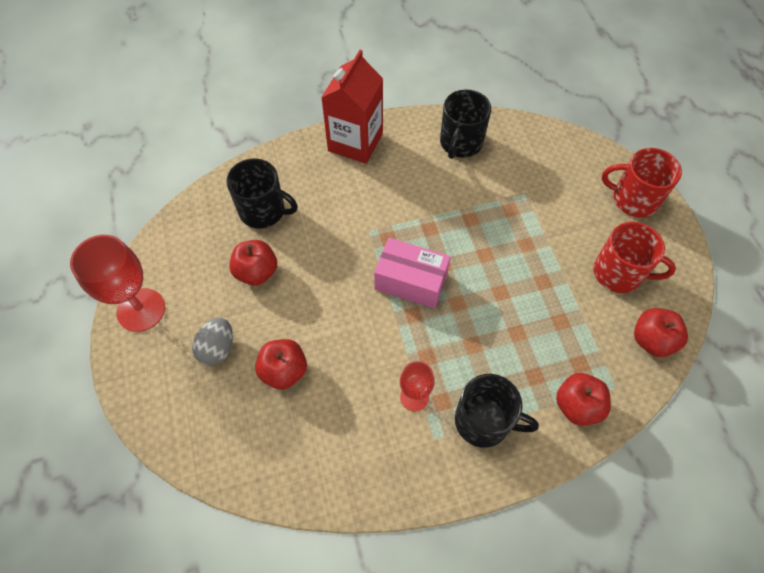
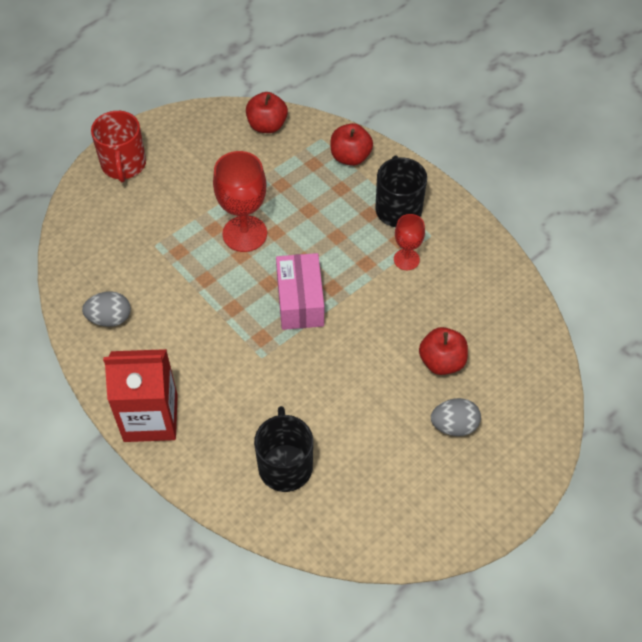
camera: 115 degrees left, 5 degrees down
(141, 310) = (458, 518): red goblet -> red goblet (244, 234)
(256, 272) = (359, 434): red apple -> none
(460, 143) = (110, 318): black mug -> grey egg
(619, 273) = (212, 158): red mug -> none

